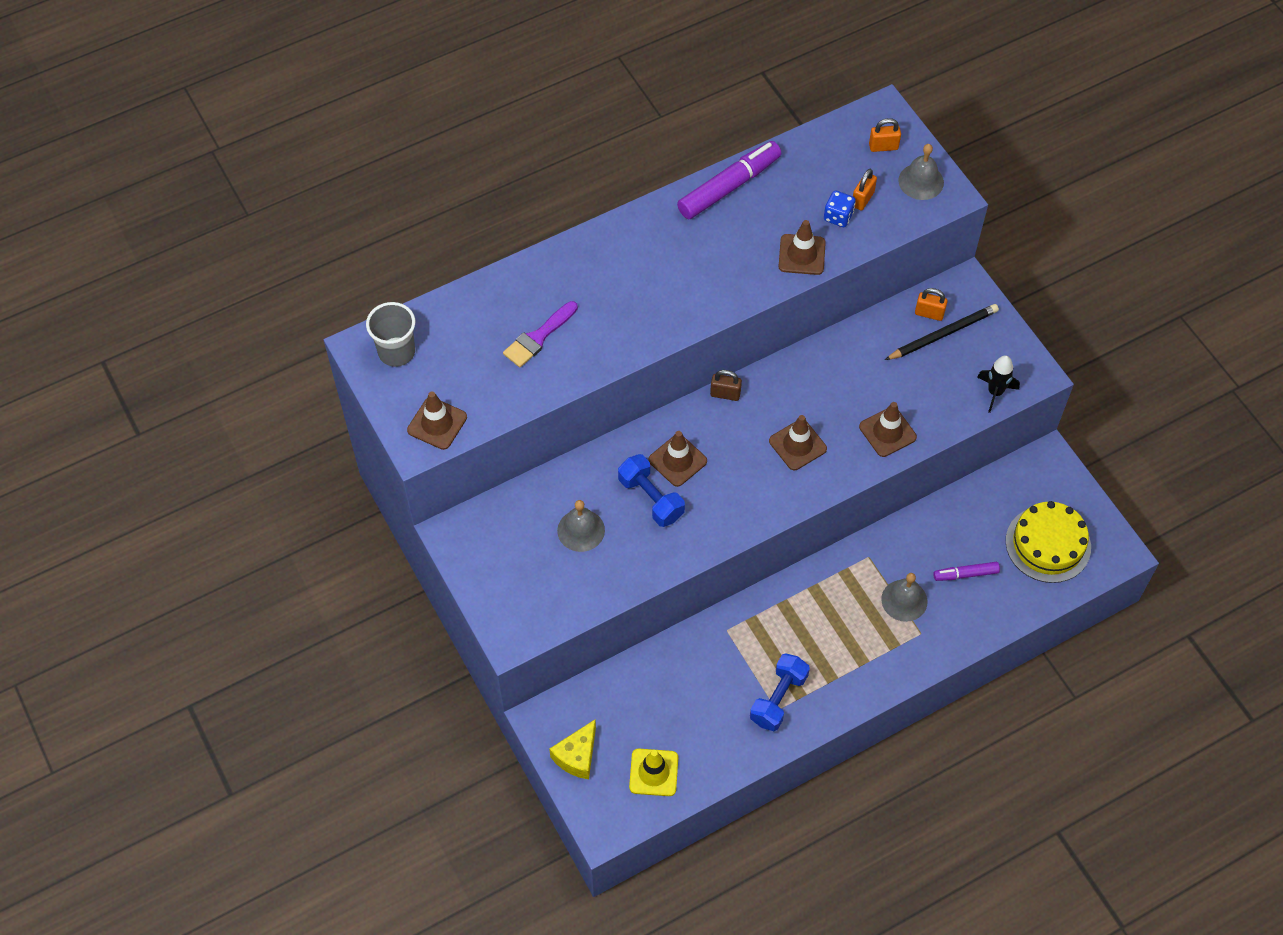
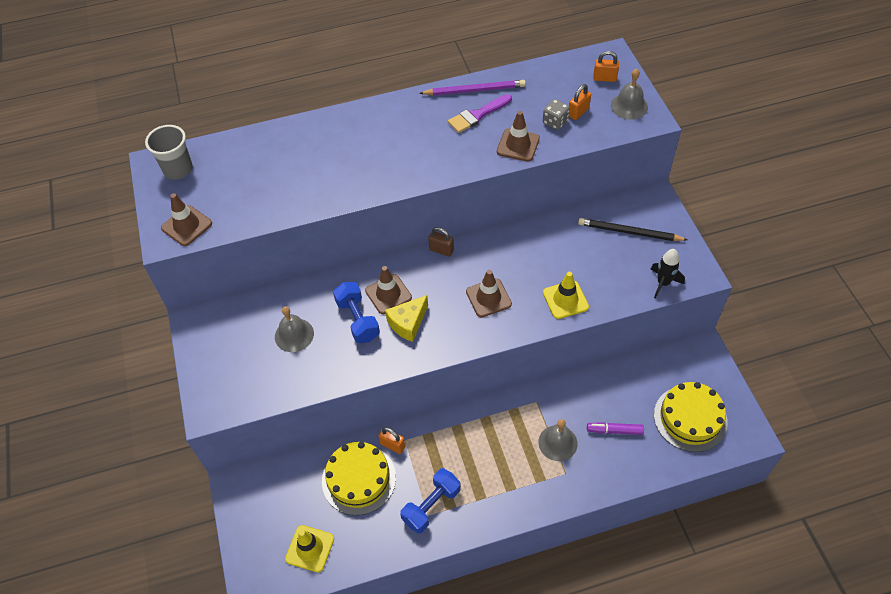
camera: 15 degrees right, 5 degrees down
(538, 337) = (289, 175): purple brush -> purple brush (477, 115)
(577, 756) = (252, 521): yellow cheese -> yellow cheese (408, 323)
(686, 685) = (359, 479): none -> yellow cake
(729, 187) = (474, 90): purple marker -> purple pencil
(838, 216) = (555, 122): blue dice -> grey dice
(887, 432) = (565, 300): brown traffic cone -> yellow traffic cone
(929, 313) = (621, 215): orange padlock -> orange padlock (392, 445)
(943, 334) = (629, 232): black pencil -> black pencil turned 150 degrees counterclockwise

